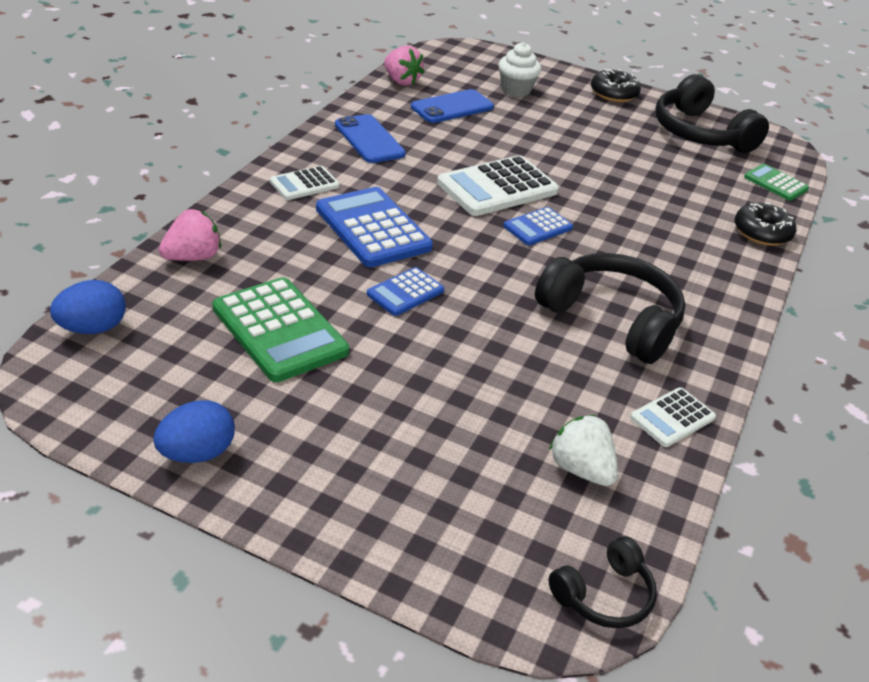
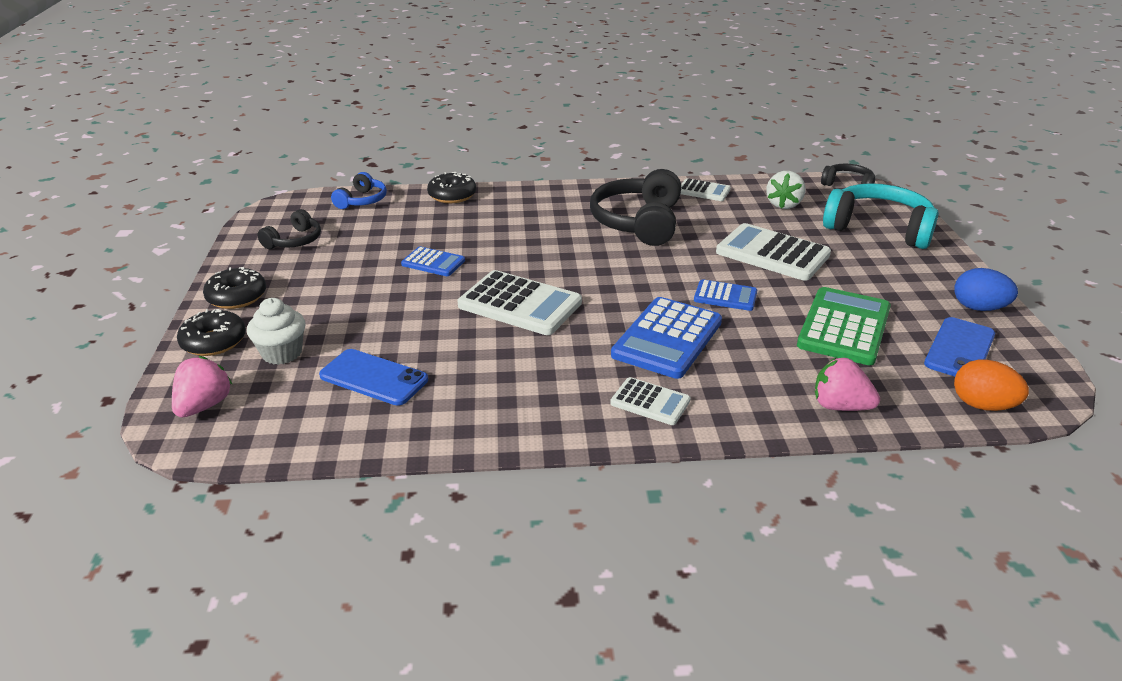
camera: 115 degrees left, 5 degrees down
(92, 328) = (982, 405): blue egg -> orange egg
(369, 139) = (513, 401): blue phone -> blue phone (959, 349)
(401, 81) = (333, 437): pink strawberry -> pink strawberry (204, 406)
(441, 517) = (879, 228): none -> turquoise headphones
(458, 374) = (772, 254): none -> white calculator
(538, 227) = (560, 271): blue calculator -> blue calculator (433, 262)
(553, 75) = (214, 342): none -> black donut
(700, 133) = (294, 241): black headphones -> black headphones, size x0.53
(775, 183) = (362, 200): green calculator -> blue headphones

